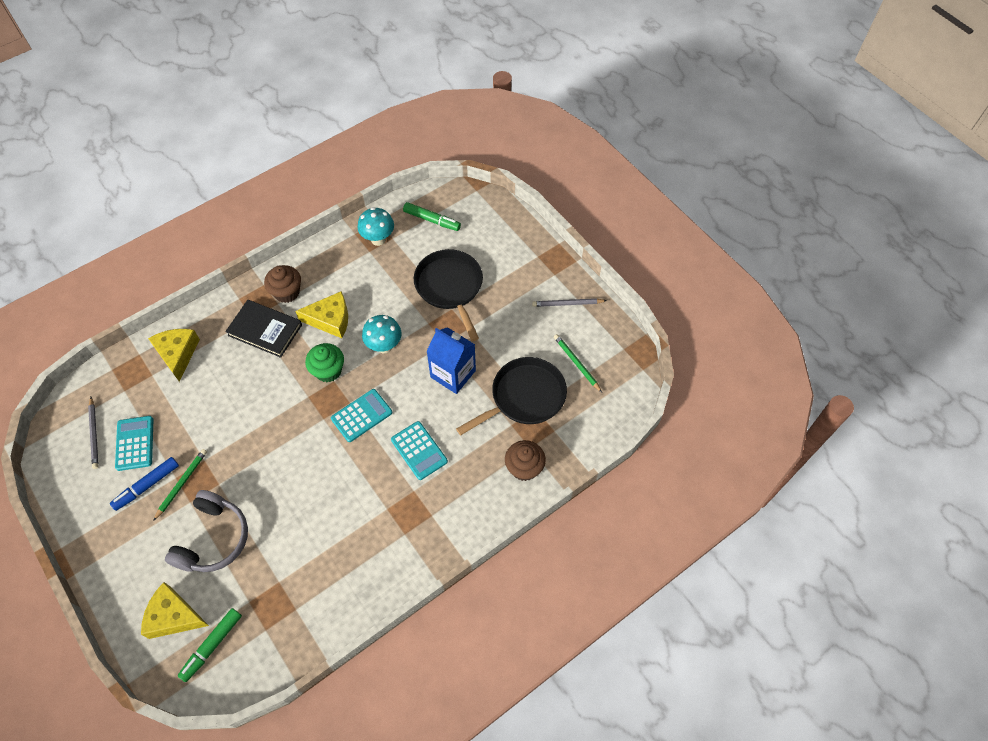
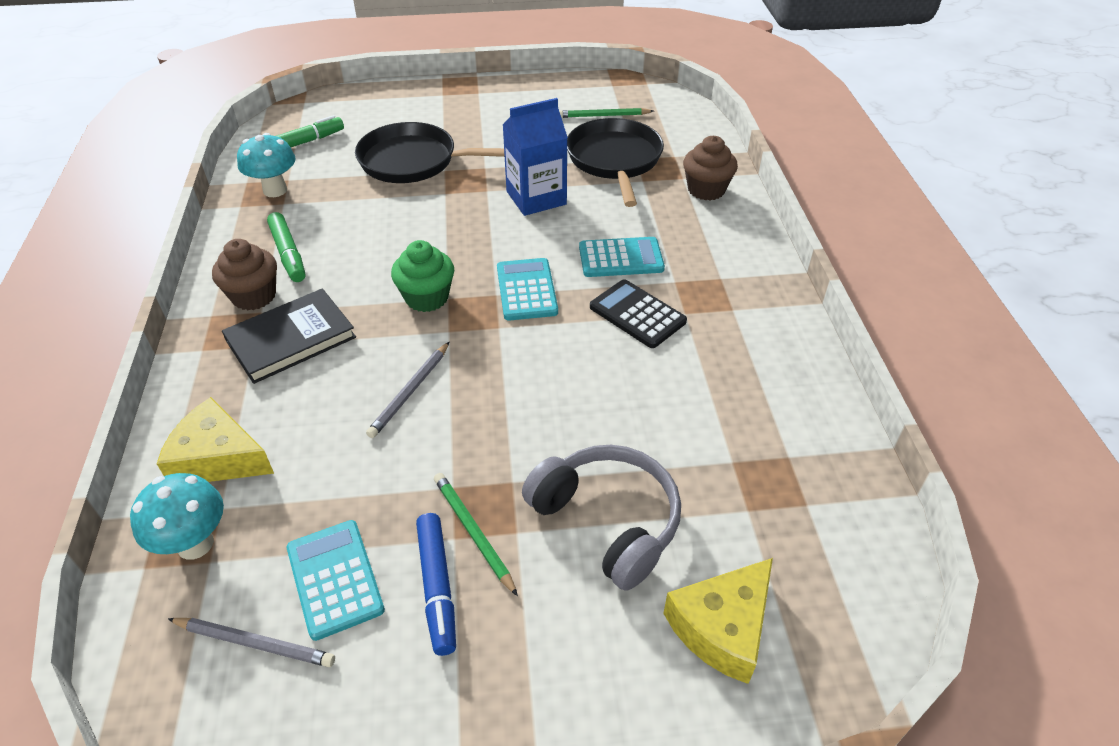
camera: 60 degrees left, 15 degrees down
(135, 443) = (335, 579): turquoise calculator -> turquoise calculator turned 45 degrees clockwise
(212, 645) = (804, 586): green marker -> green marker (288, 254)
(330, 320) = (348, 270): yellow cheese -> none
(371, 483) = (637, 314): none -> black calculator
(384, 346) = (440, 237): turquoise mushroom -> turquoise mushroom (195, 544)
(567, 304) = (524, 97): grey pencil -> grey pencil (410, 391)

